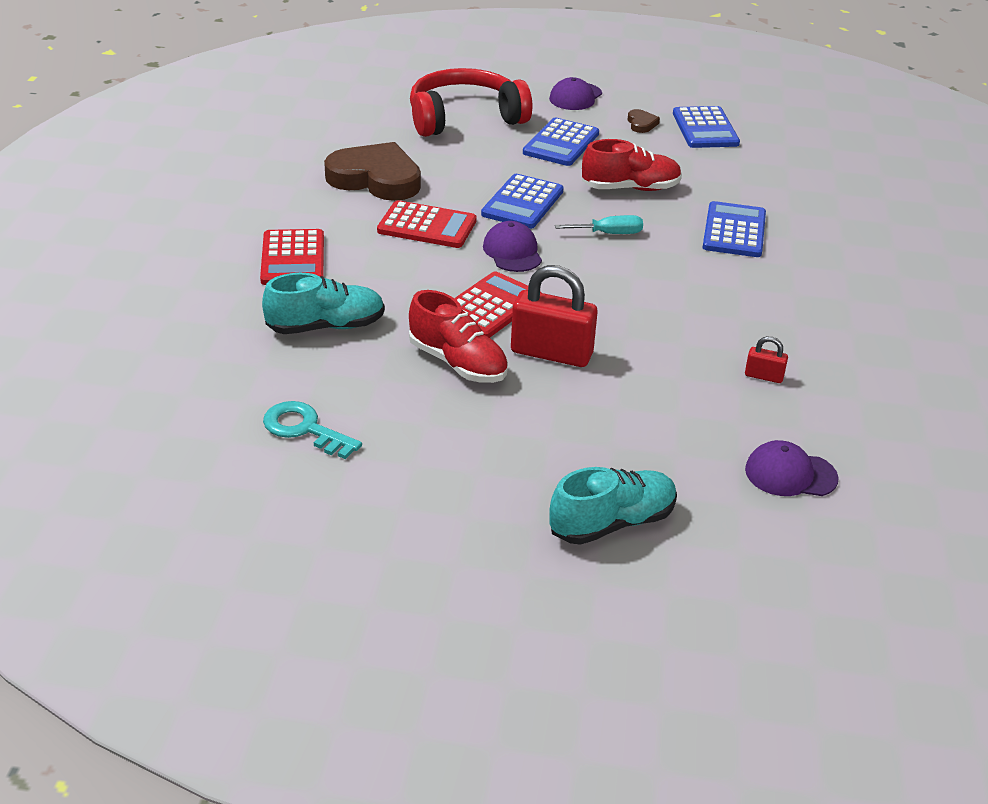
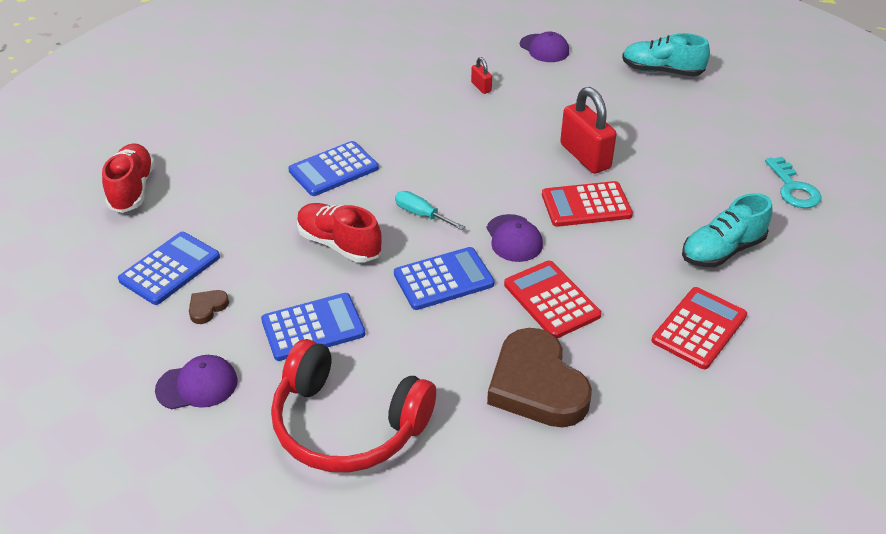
camera: 135 degrees left, 5 degrees up
(326, 326) = (722, 250): turquoise shoe -> turquoise shoe turned 60 degrees counterclockwise
(457, 363) = (653, 180): red shoe -> red shoe (132, 189)
(512, 252) = (514, 238): purple cap -> purple cap turned 45 degrees counterclockwise

